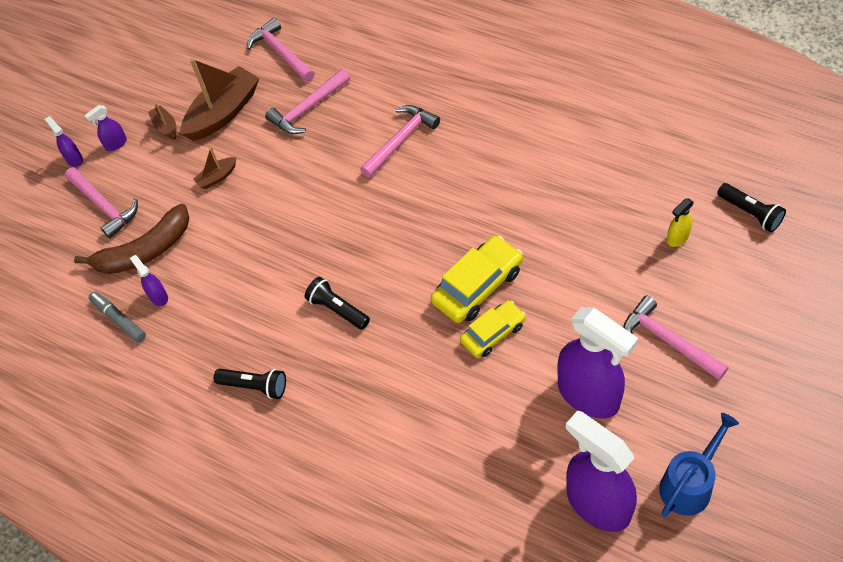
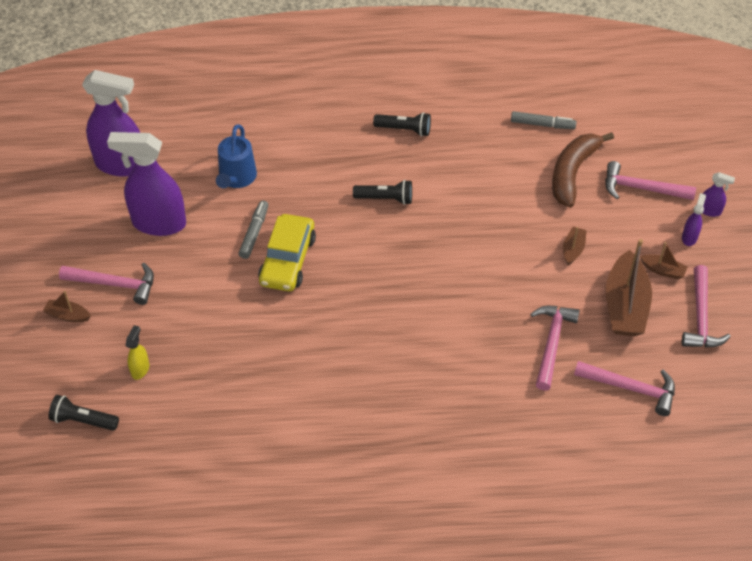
camera: 140 degrees right, 5 degrees down
(158, 296) = (529, 150): purple spray bottle -> none
(255, 386) = (404, 129): black flashlight -> black flashlight turned 150 degrees counterclockwise
(401, 140) = (440, 351): pink hammer -> pink hammer (701, 317)
(493, 333) = (254, 233): yellow car -> grey marker
(689, 484) = (62, 200): blue watering can -> blue watering can (236, 178)
(731, 327) = (68, 315): none -> brown boat

